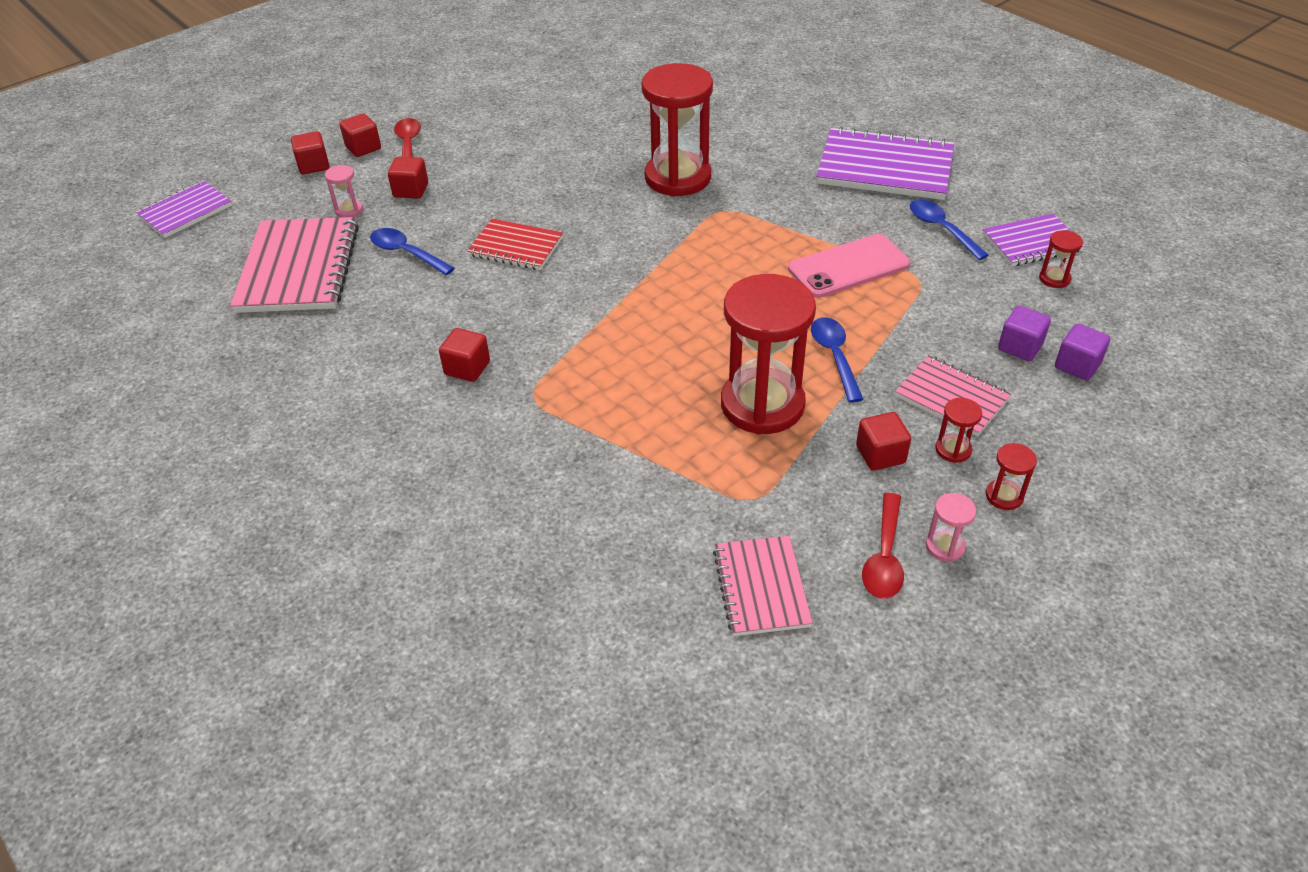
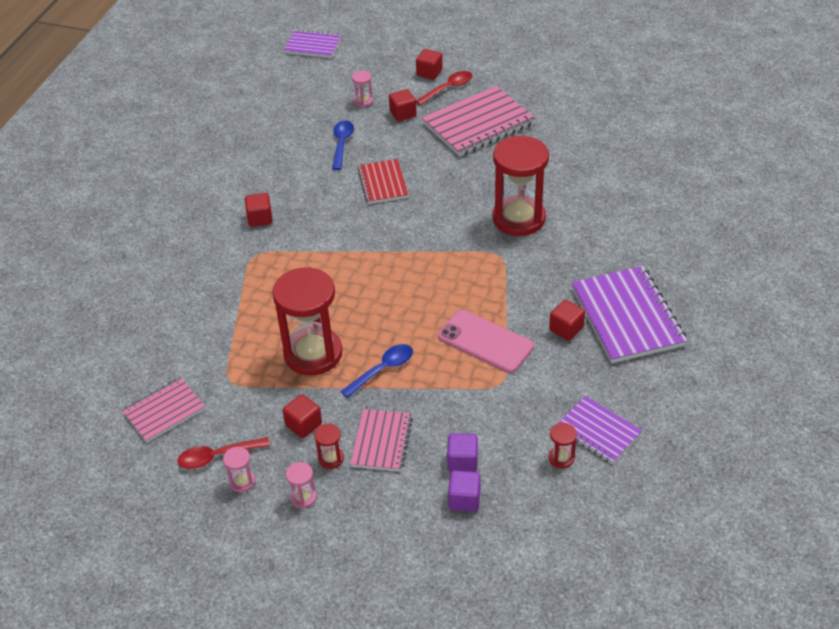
camera: 60 degrees right, 0 degrees up
(299, 268) = (296, 113): pink notebook -> pink notebook (478, 124)
(313, 165) = (394, 65): red cube -> red cube (566, 329)
(941, 229) = (572, 375): blue spoon -> none
(1004, 496) = (303, 497): red hourglass -> pink hourglass

